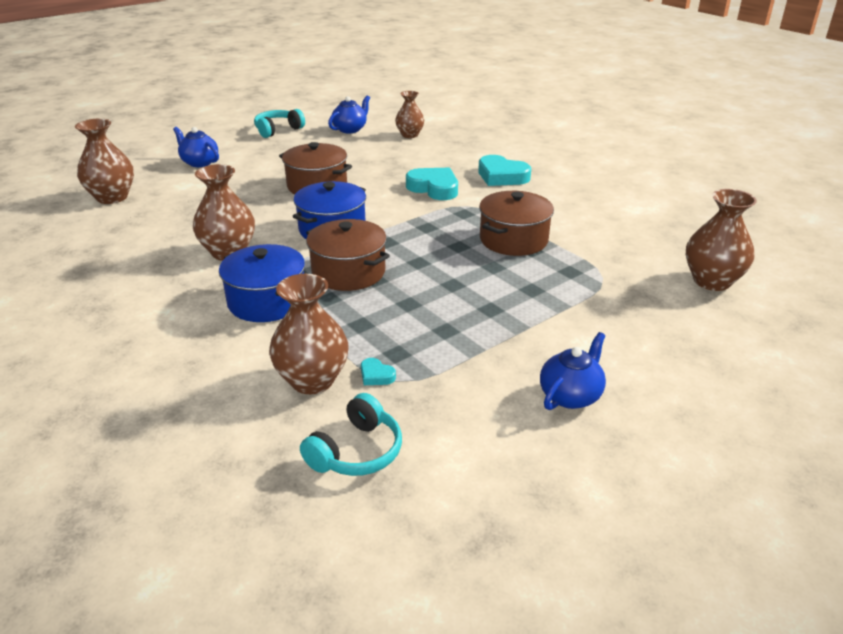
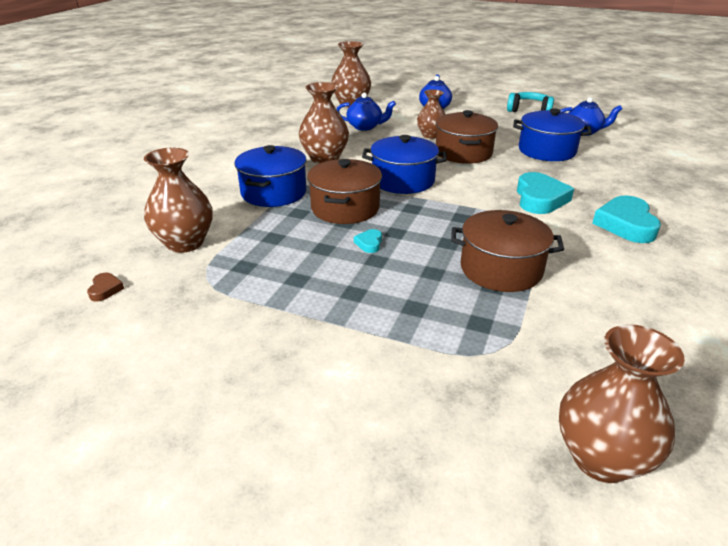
camera: 60 degrees right, 0 degrees up
(356, 451) = (105, 289): turquoise headphones -> brown heart
(362, 154) = (547, 151): none -> blue pot
(376, 375) = (207, 267): turquoise heart -> turquoise heart (369, 243)
(409, 135) = (624, 156): brown vase -> brown vase (430, 135)
(570, 395) = (239, 386): blue teapot -> blue teapot (365, 127)

